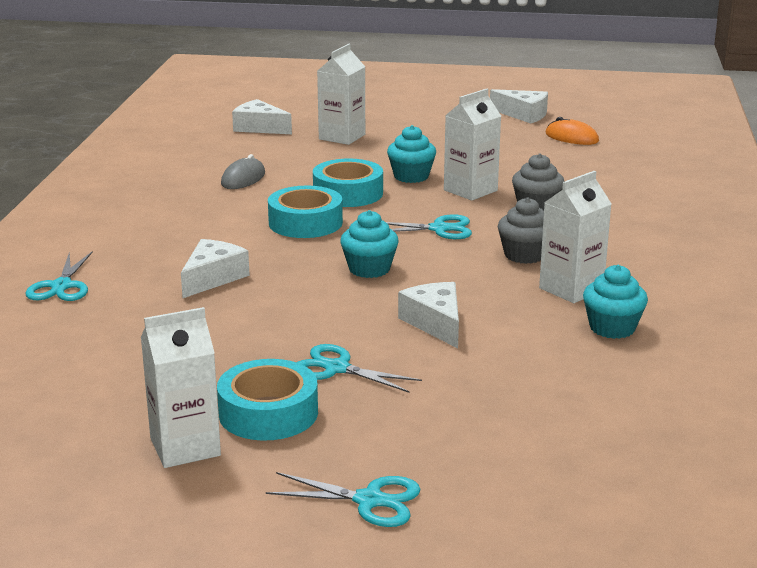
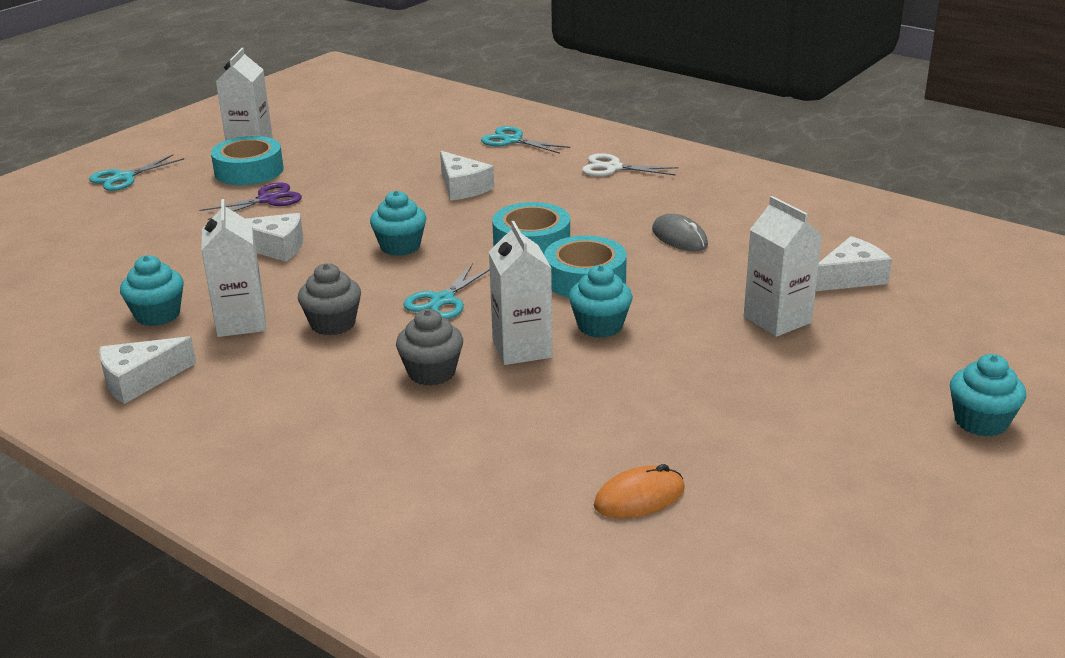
camera: 120 degrees right, 5 degrees up
(110, 226) = (613, 168): none -> white scissors
(337, 368) = (267, 200): turquoise scissors -> purple scissors
(400, 90) = (981, 422): none -> turquoise cupcake
(523, 115) = (780, 495): white cheese -> white cheese (140, 380)

